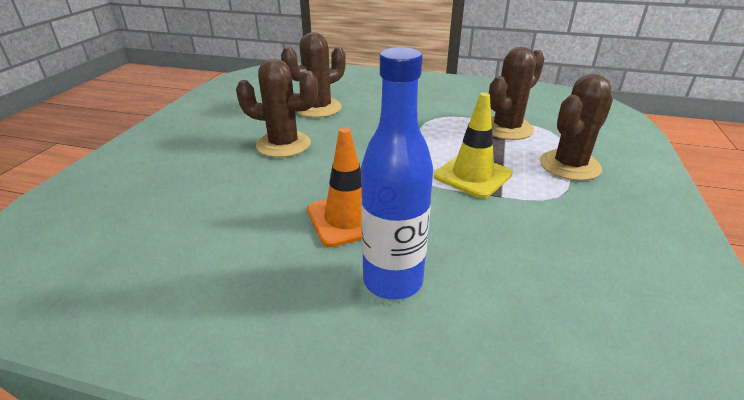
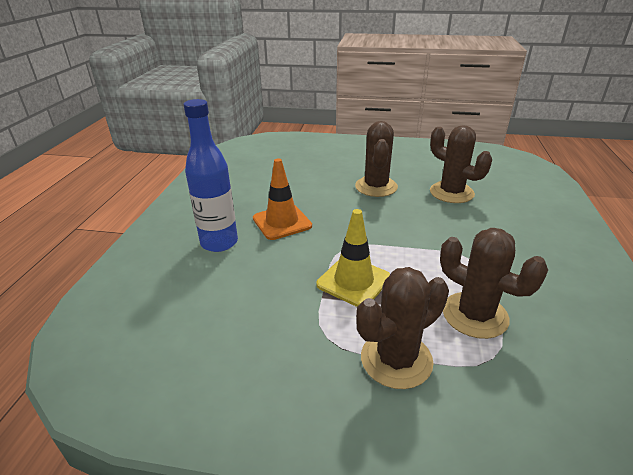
camera: 85 degrees right, 0 degrees up
(569, 165) = (396, 359): brown cactus -> brown cactus turned 75 degrees counterclockwise

